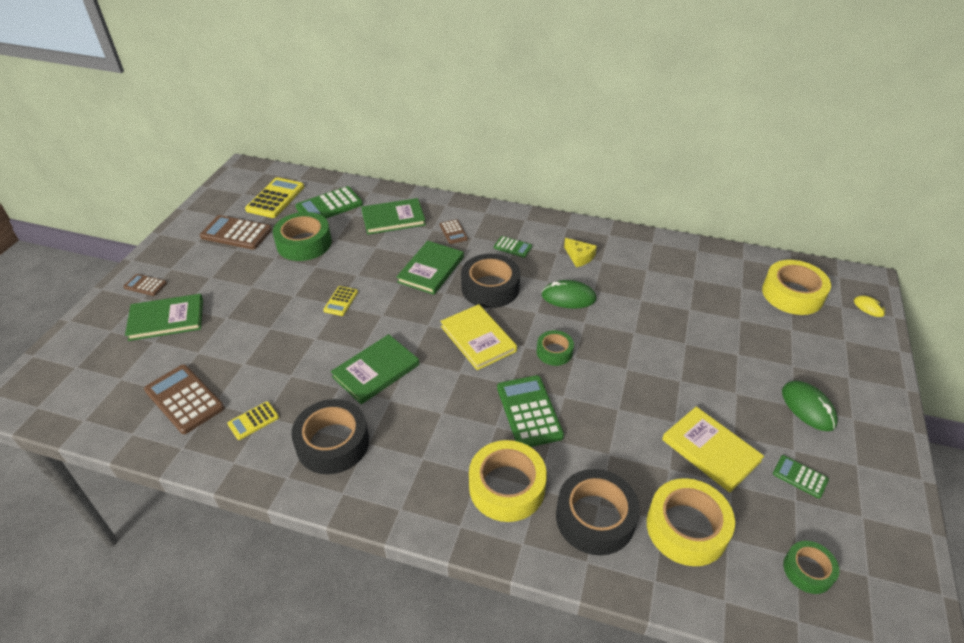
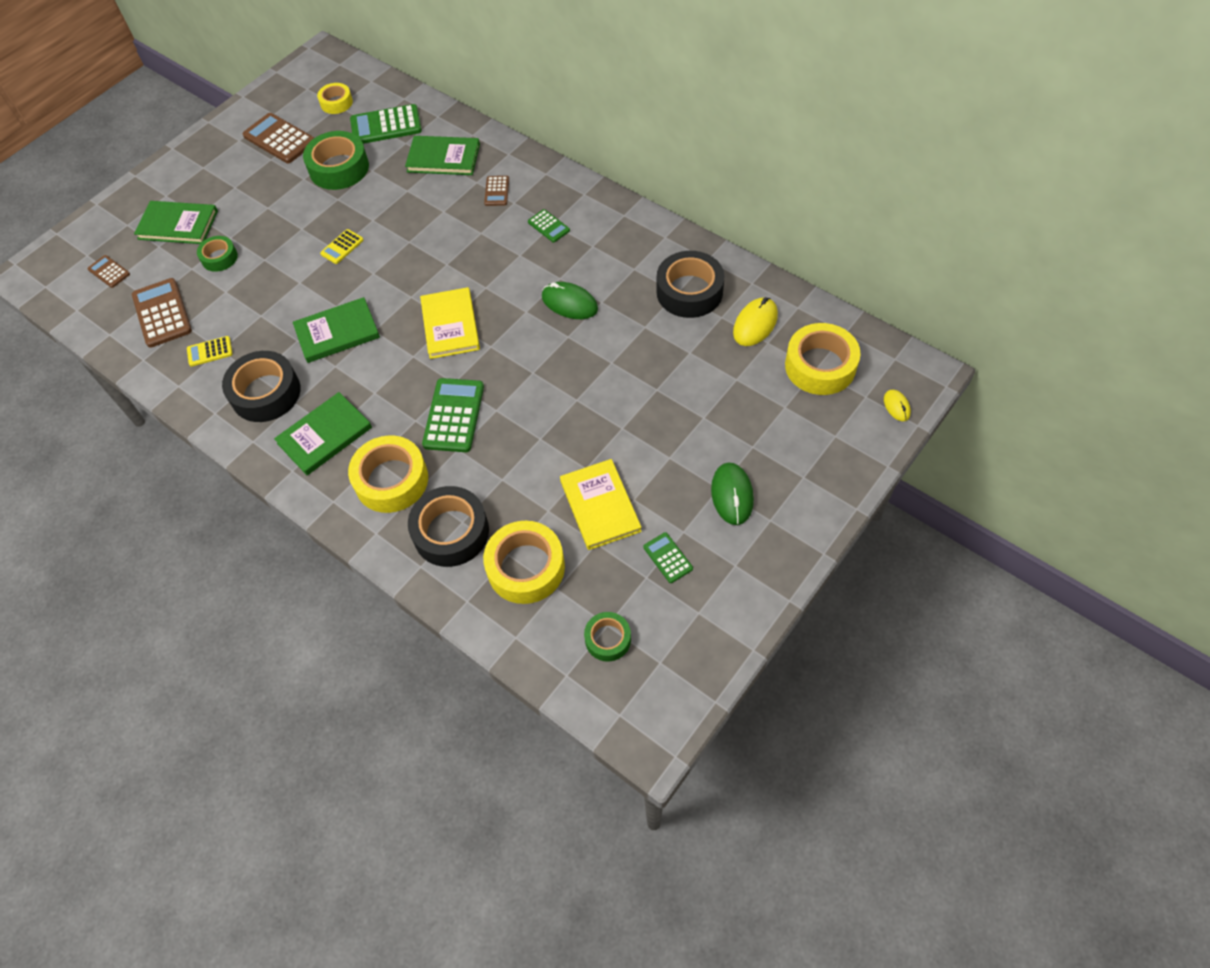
camera: 25 degrees right, 15 degrees up
(145, 285) = (173, 181): brown calculator -> brown calculator (109, 272)
(275, 198) = (336, 103): yellow calculator -> yellow tape
(431, 269) = (448, 232): green book -> green book (325, 435)
(490, 288) = (496, 270): black tape -> black tape (689, 291)
(554, 352) = (516, 361): green tape -> green tape (219, 258)
(579, 257) = (613, 257): yellow cheese -> none
(722, 277) = (755, 324): none -> yellow mouse

